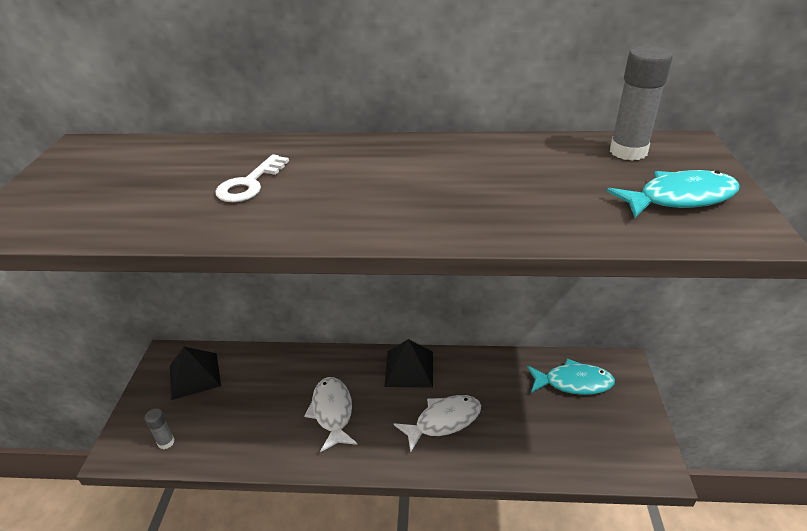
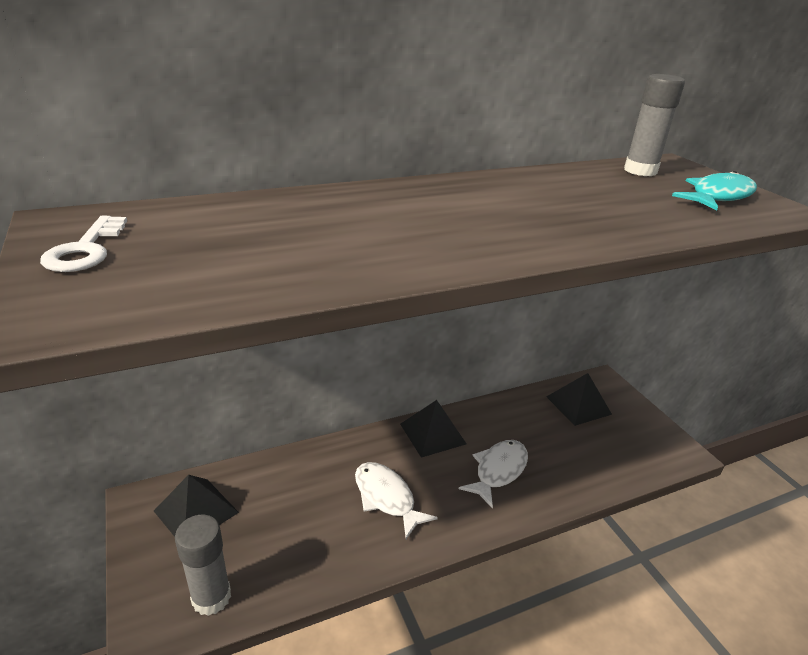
camera: 30 degrees left, 5 degrees down
(166, 442) = (211, 597): grey glue stick -> grey glue stick, size x1.81
(250, 184) = (347, 230): white key -> white key (86, 250)
(573, 382) = (578, 405): turquoise fish -> black pyramid

